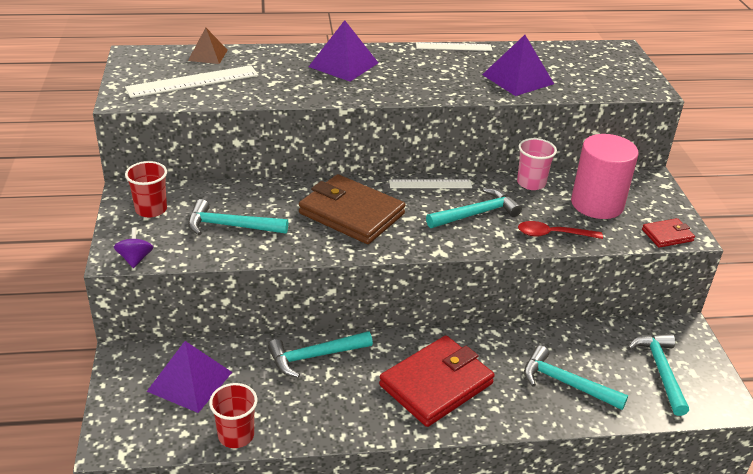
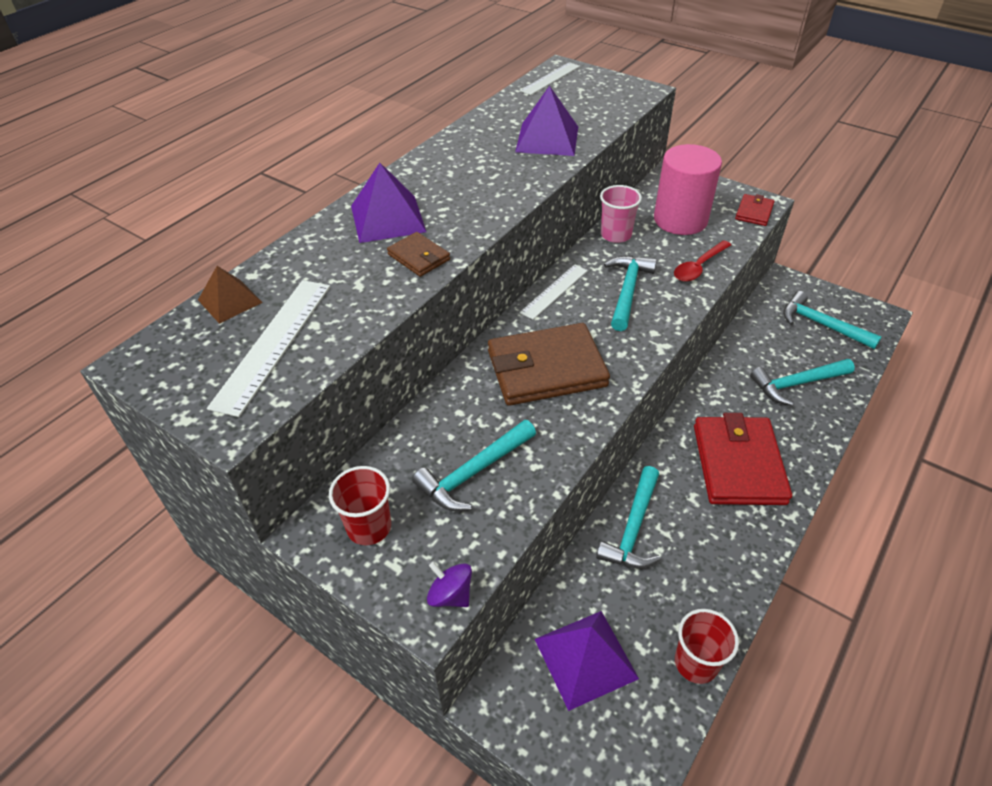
camera: 45 degrees left, 10 degrees up
(323, 89) = (419, 257): none -> brown wallet
(453, 47) = (445, 139): white ruler -> white ruler (550, 78)

